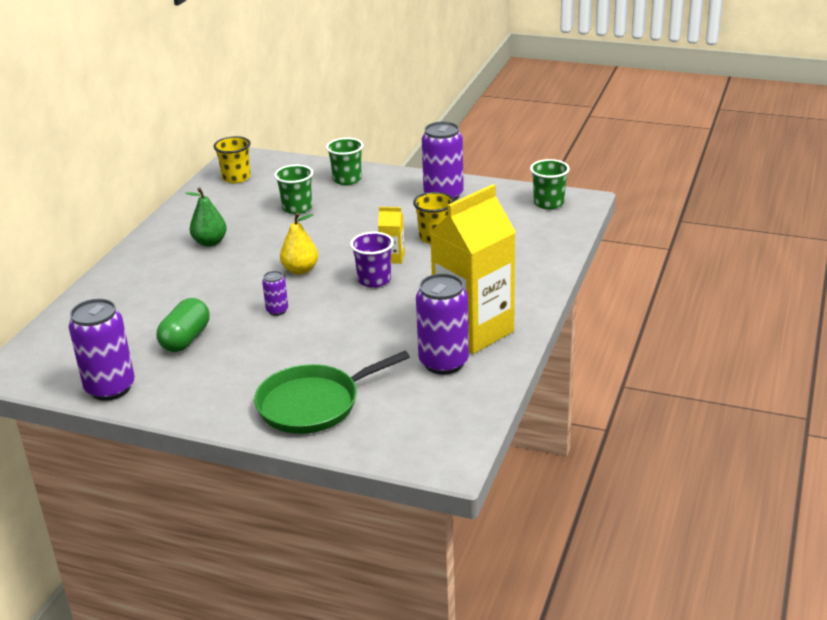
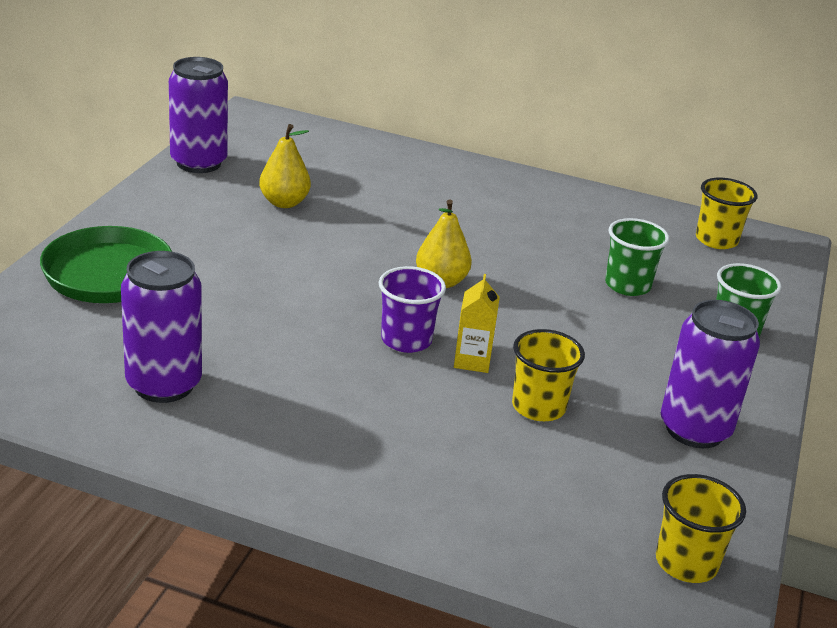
camera: 85 degrees right, 0 degrees up
(186, 339) = (284, 202): green capsule -> yellow pear
(210, 242) = (520, 219): green pear -> none
(277, 310) = (336, 261): purple can -> none
(473, 331) = (239, 420): yellow carton -> none
(548, 203) = (686, 563): green cup -> yellow cup

